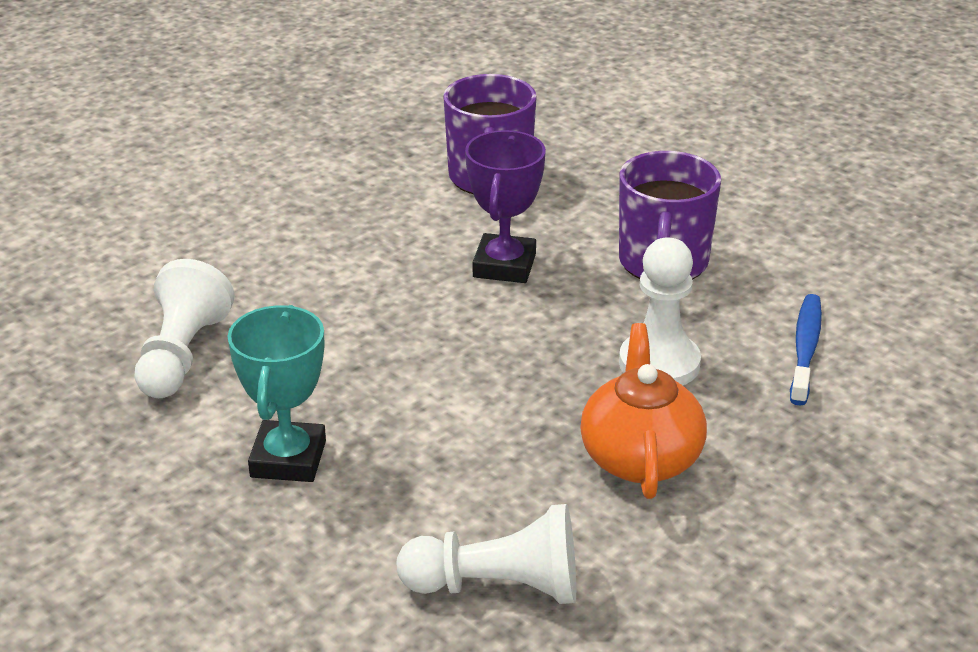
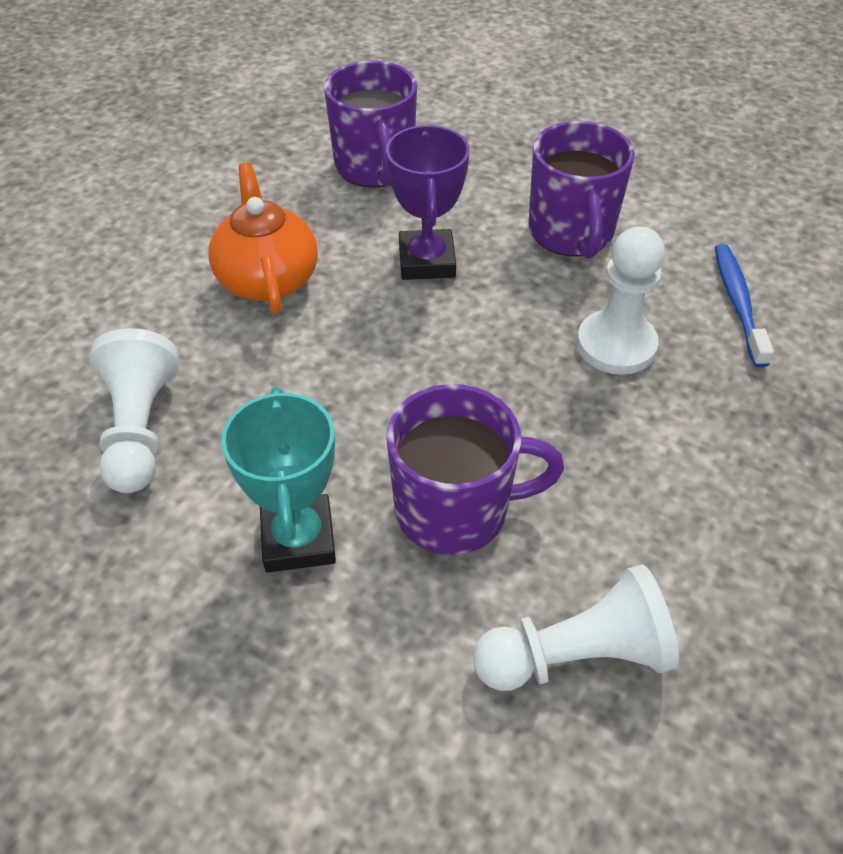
camera: 15 degrees left, 15 degrees up
(439, 463) = (455, 510): none -> purple mug
(640, 457) = (646, 459): orange teapot -> orange teapot (267, 279)

